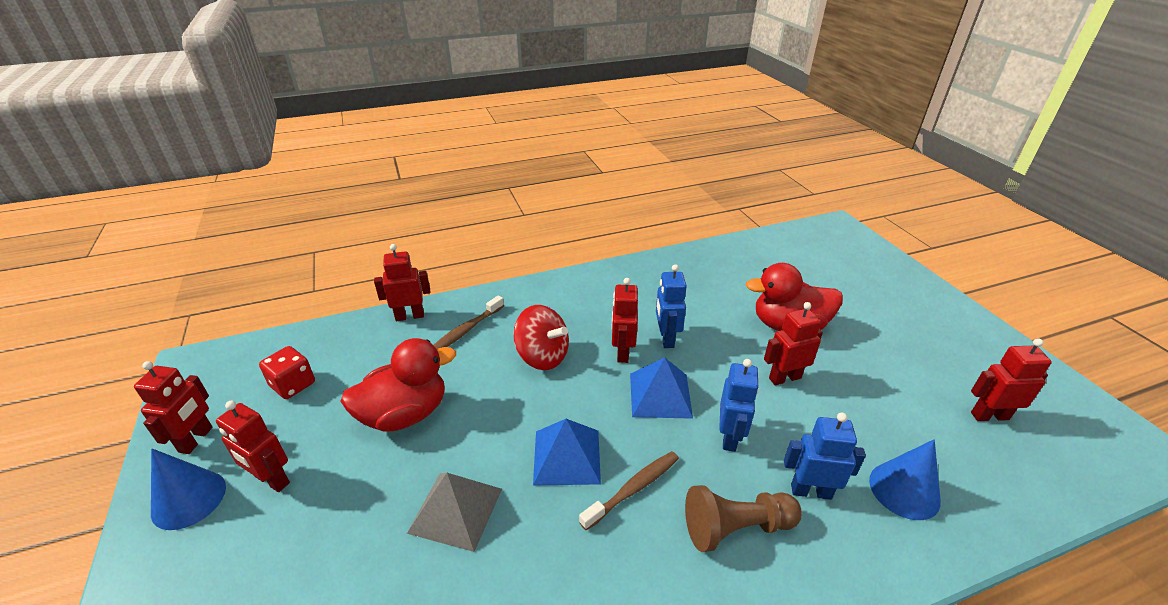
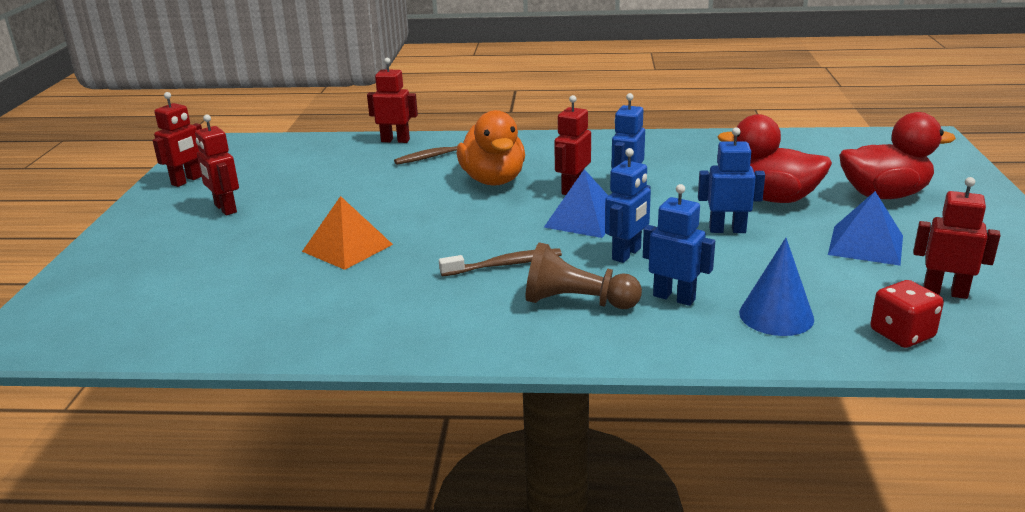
camera: 25 degrees right, 10 degrees down
(189, 499) = (164, 207): blue cone -> none
(293, 385) = (273, 165): red dice -> red dice (902, 334)
(405, 414) = (347, 193): red duck -> red duck (884, 195)
(456, 510) = (347, 248): grey pyramid -> orange pyramid
(542, 356) = (493, 180): red spinning top -> orange duck
(566, 456) = (462, 238): blue pyramid -> blue pyramid (865, 245)
(784, 378) = (727, 230): red robot -> blue robot

